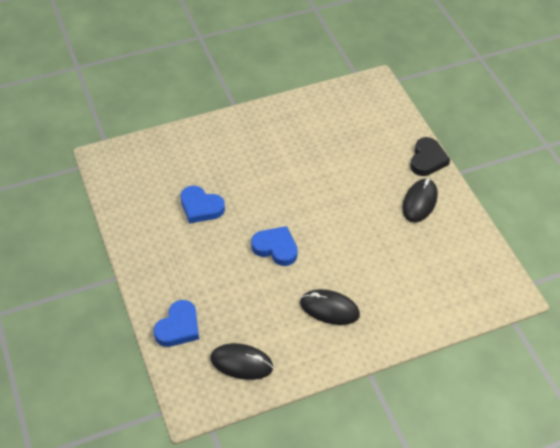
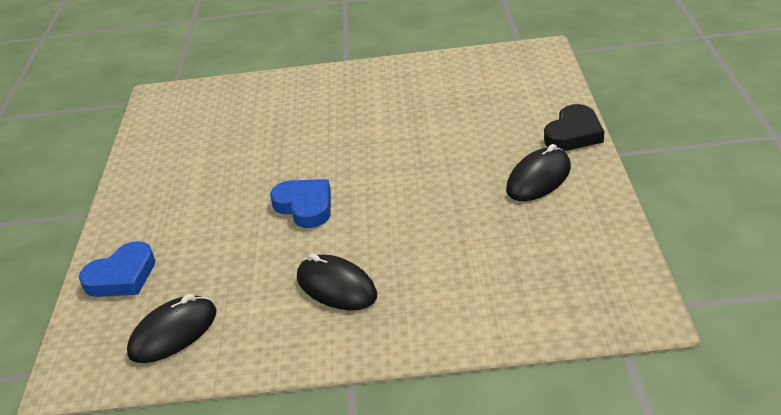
camera: 25 degrees right, 15 degrees down
(201, 207) = (238, 153): blue heart -> none
(241, 363) = (173, 333): black mouse -> black mouse turned 75 degrees counterclockwise

